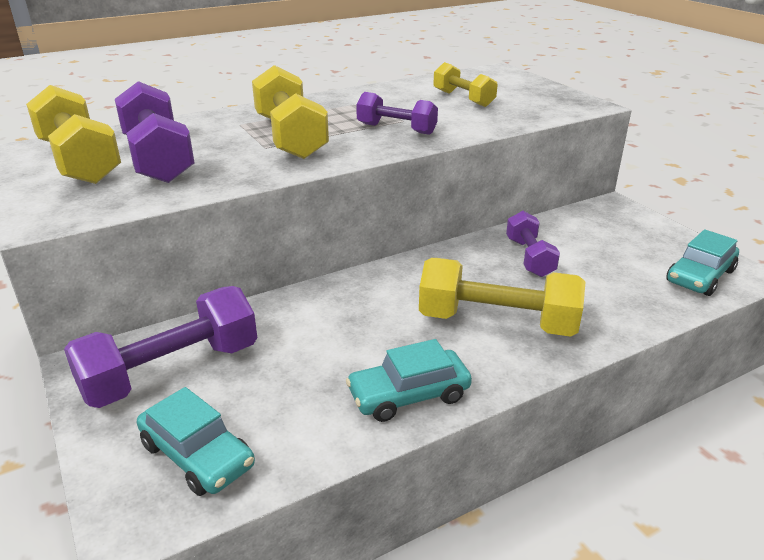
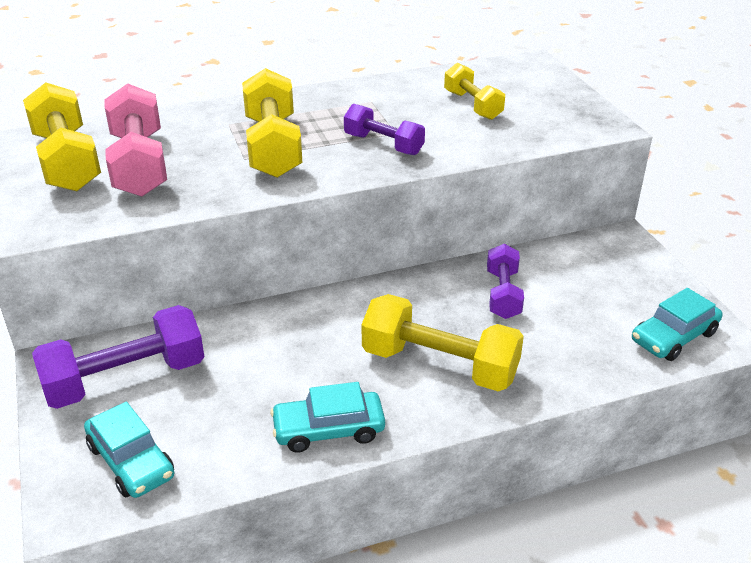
camera: 10 degrees right, 5 degrees up
(157, 158) = (139, 164): purple dumbbell -> pink dumbbell

